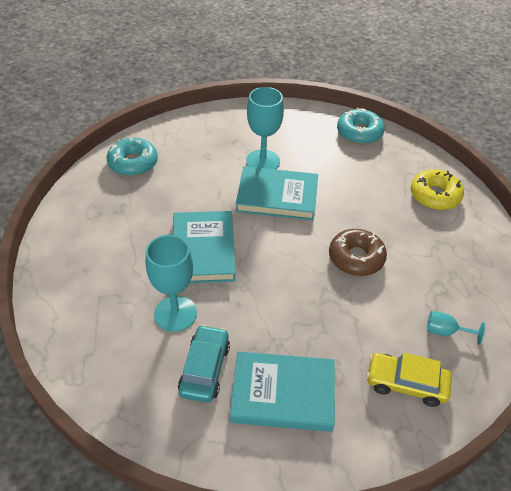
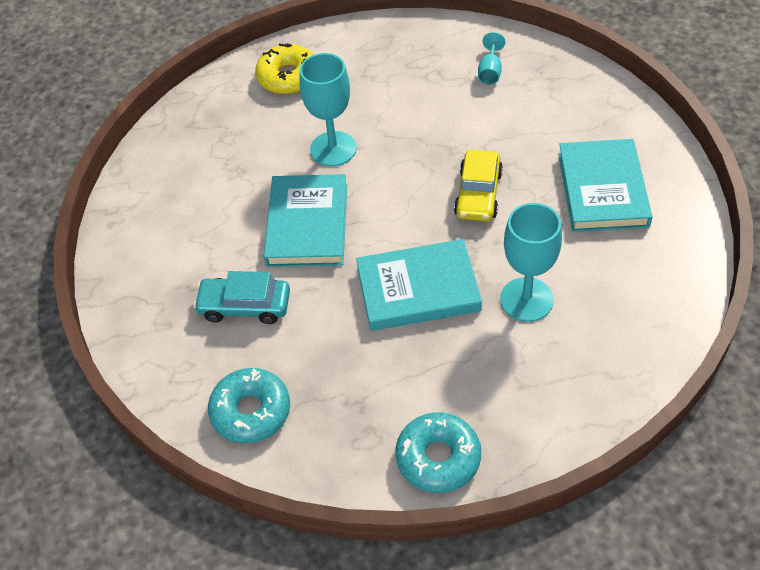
camera: 90 degrees left, 5 degrees up
(204, 369) = (594, 258): turquoise car -> turquoise car (245, 306)
(263, 161) = (236, 248): turquoise goblet -> turquoise goblet (333, 149)
(356, 258) = (403, 142): brown donut -> none
(359, 133) = (167, 149): turquoise donut -> turquoise donut (438, 458)
(406, 384) = (561, 99): yellow car -> yellow car (478, 194)

